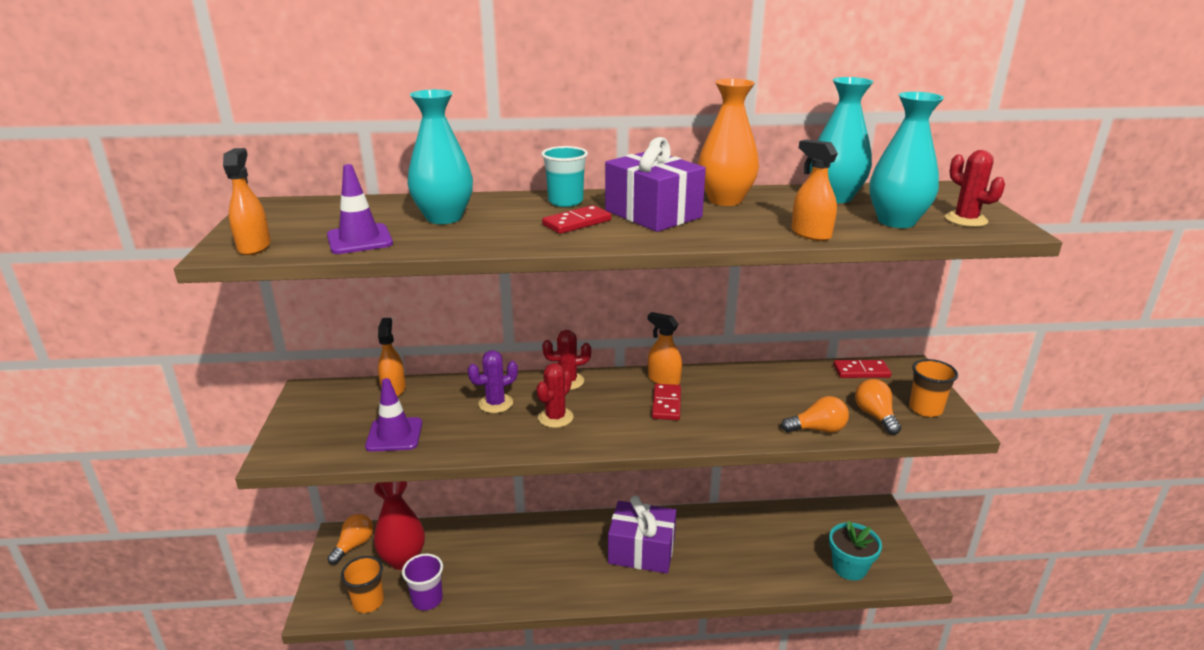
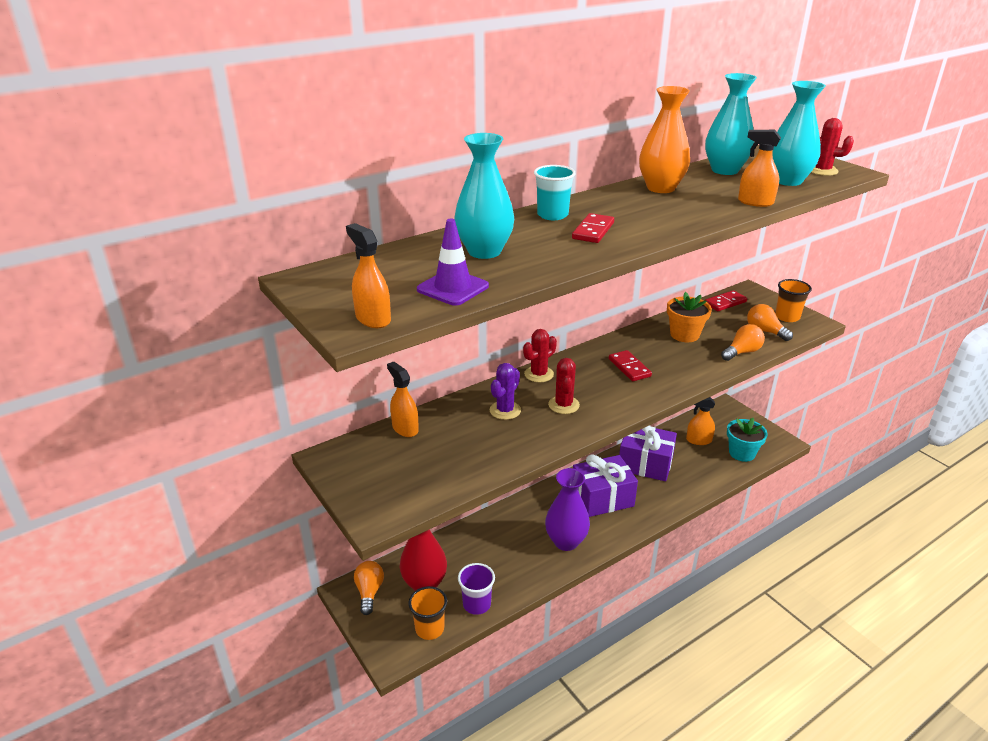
camera: 30 degrees left, 5 degrees up
(394, 435) = (455, 464): purple traffic cone -> none
(564, 578) = (566, 541): none -> purple vase
(653, 214) = (632, 211): purple gift -> purple gift (645, 464)
(663, 380) = (606, 350): orange spray bottle -> orange spray bottle (698, 440)
(770, 390) = (684, 335): none -> orange flower pot

